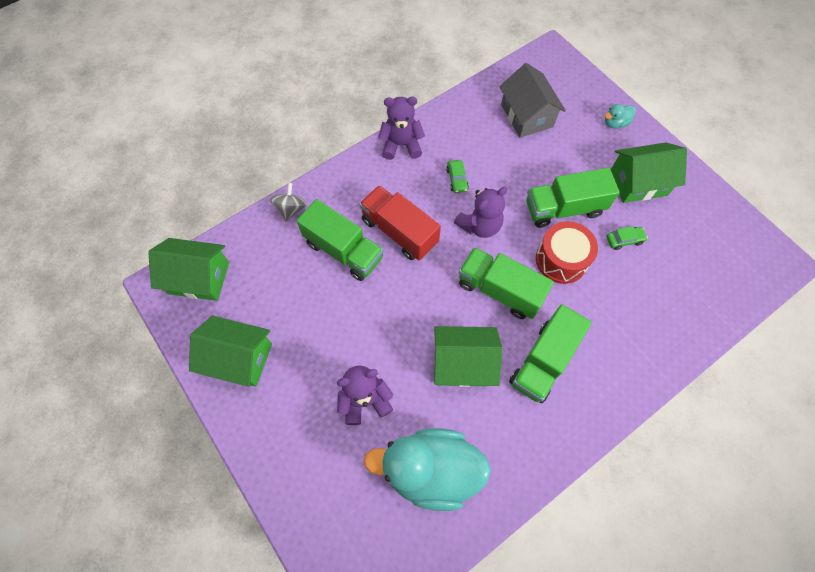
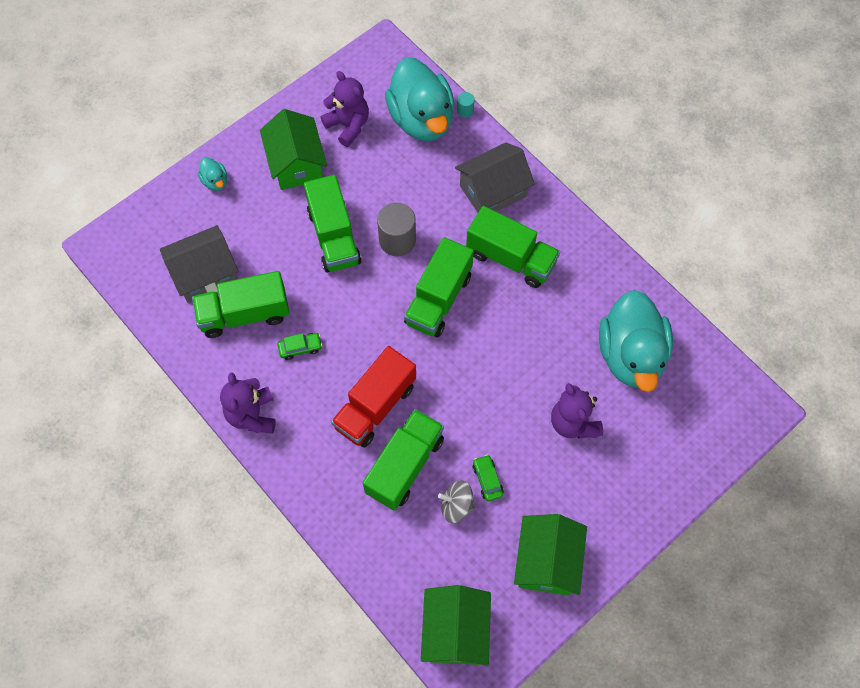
camera: 95 degrees left, 0 degrees up
(291, 209) = (353, 536): grey spinning top -> grey spinning top (456, 506)
(463, 363) = (522, 331): green house -> none
(480, 225) = (361, 321): purple teddy bear -> purple teddy bear (348, 125)
(489, 141) = (244, 314): none -> green truck
(561, 260) = (397, 240): red drum -> grey cylinder
(621, 352) = (493, 191): none -> grey house
(624, 240) = (369, 181): green car -> green car (487, 480)
(700, 291) = (421, 119): none -> turquoise duck
(717, 334) = (465, 110): none -> turquoise cylinder

